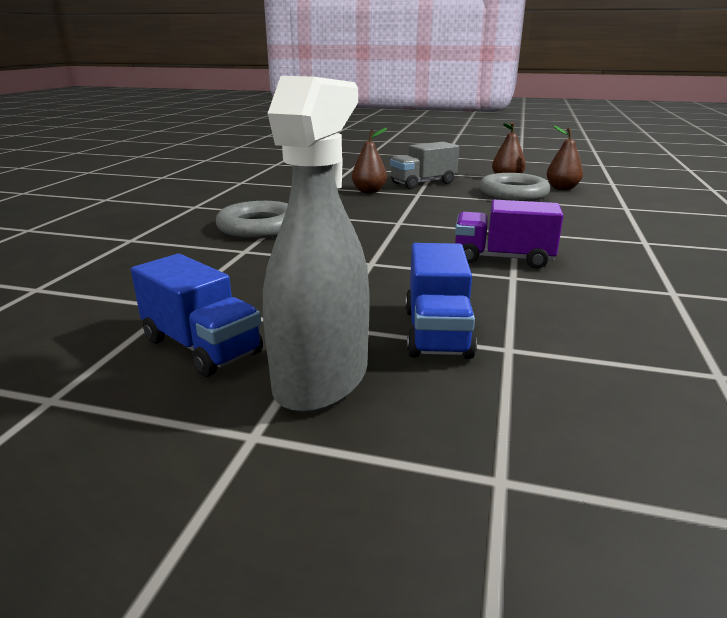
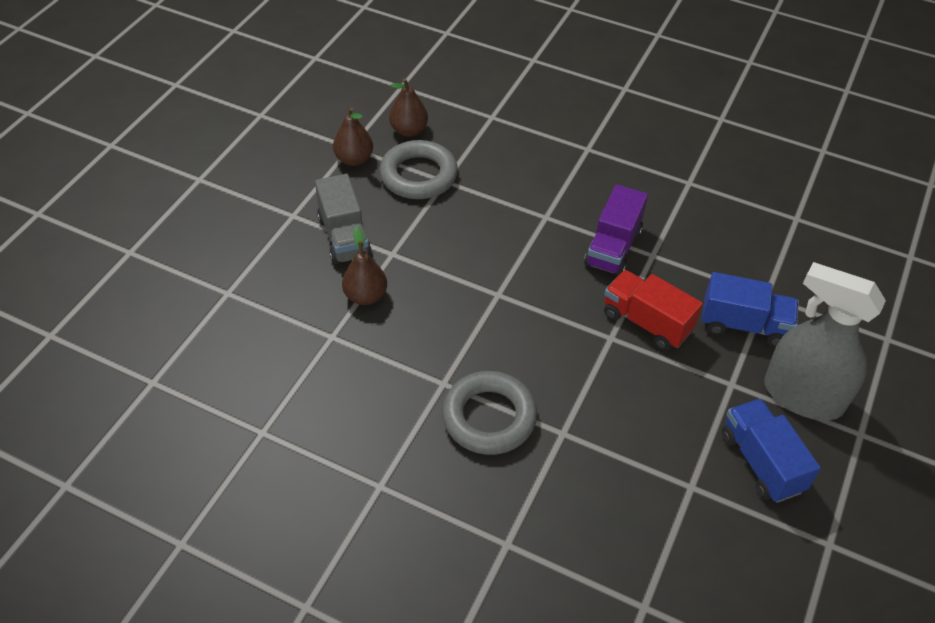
camera: 80 degrees left, 25 degrees up
(201, 346) = (761, 462): blue truck -> blue truck turned 75 degrees counterclockwise
(403, 277) = (646, 322): none -> red truck

